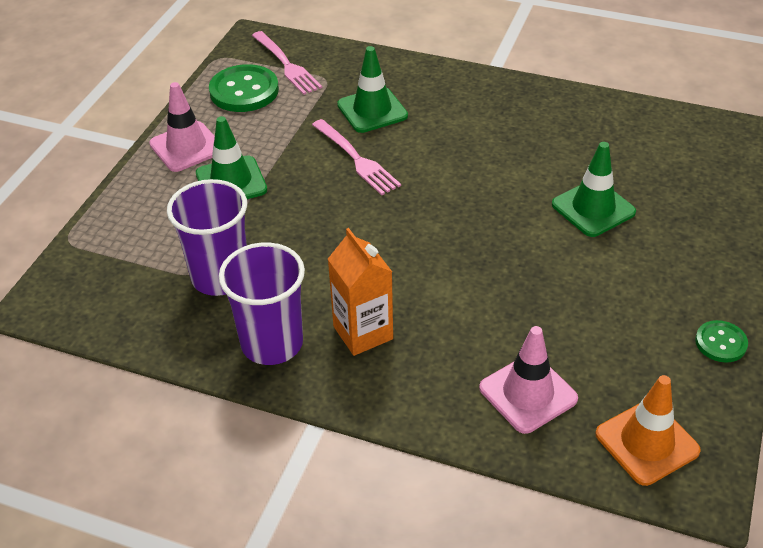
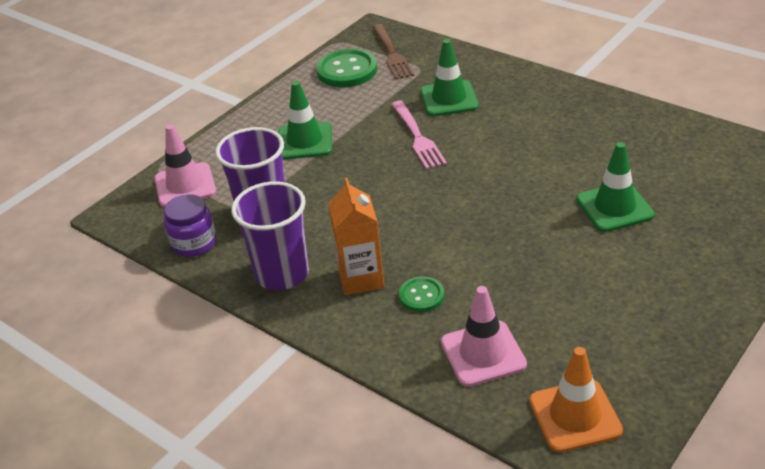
camera: 20 degrees right, 5 degrees down
(152, 325) = (194, 243): none -> purple jar
(186, 147) = (281, 109): pink traffic cone -> pink traffic cone (185, 185)
(286, 65) = (391, 53): pink fork -> brown fork
(720, 343) = (686, 343): green button -> green button (421, 296)

